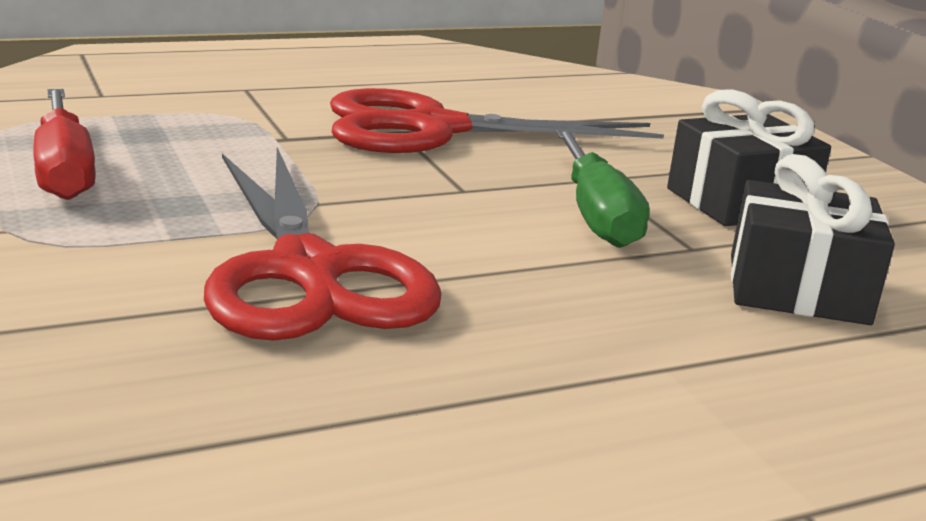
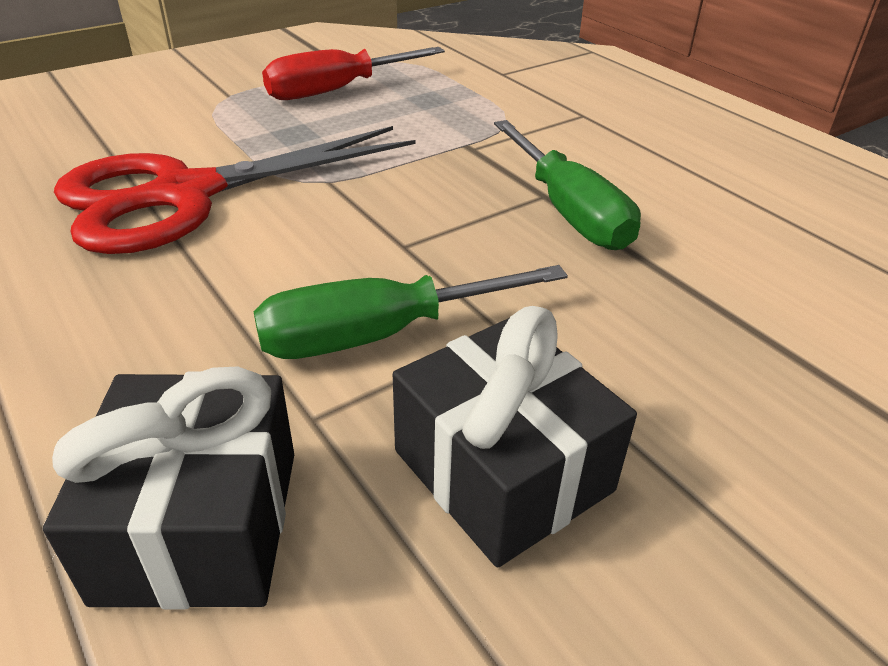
camera: 80 degrees right, 15 degrees up
(433, 129) = (568, 211): red scissors -> green screwdriver

